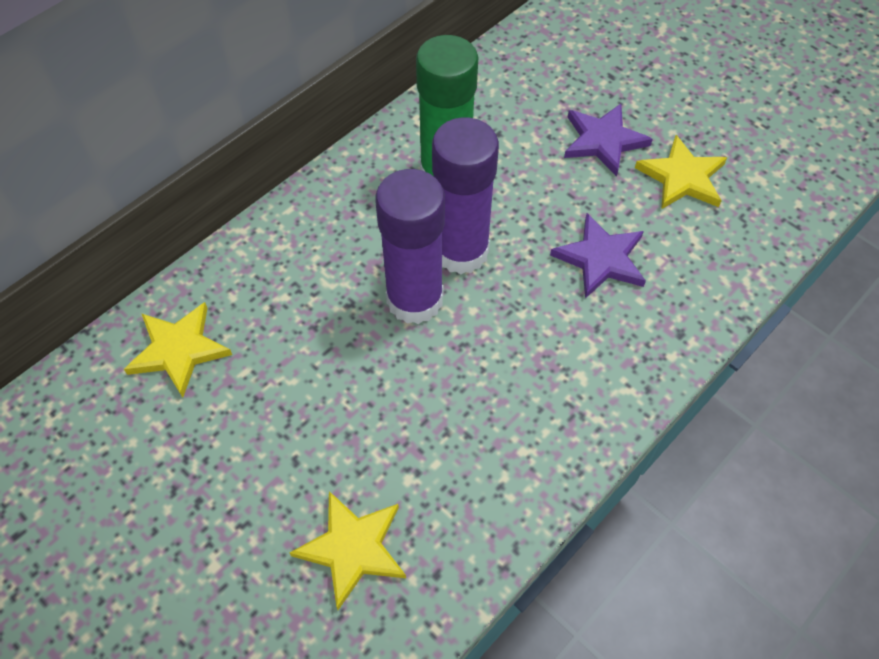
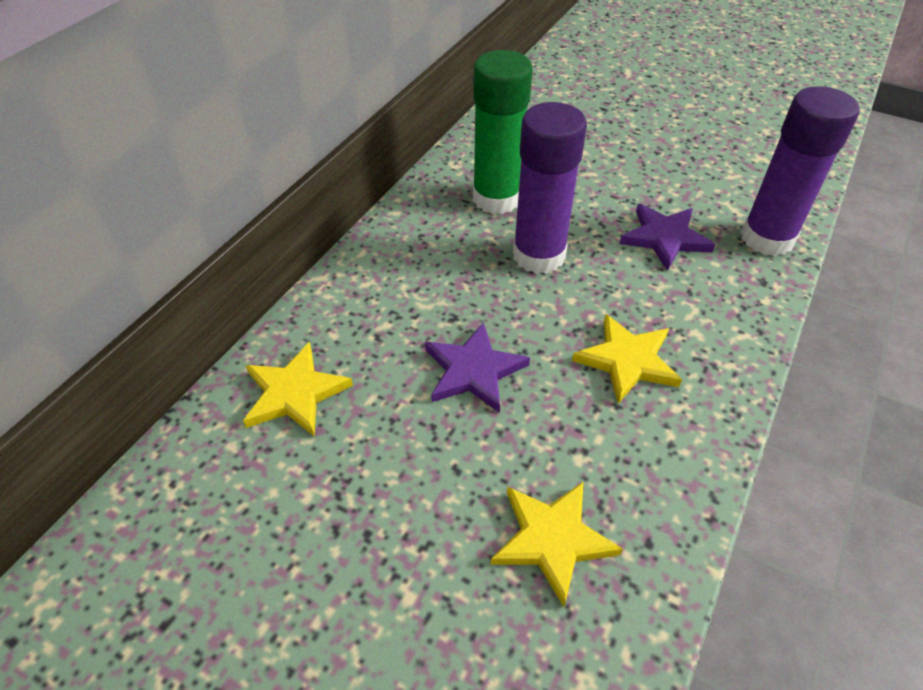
camera: 15 degrees left, 10 degrees down
(415, 299) = (514, 302): purple glue stick -> purple glue stick (767, 238)
(603, 141) = (621, 153): purple star -> purple star (473, 371)
(682, 177) = (700, 167): yellow star -> yellow star (627, 360)

